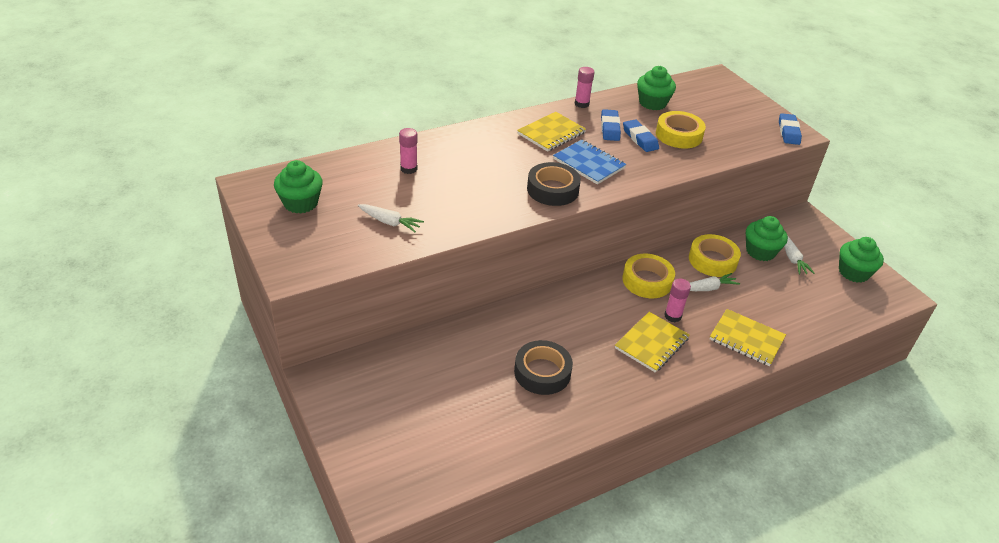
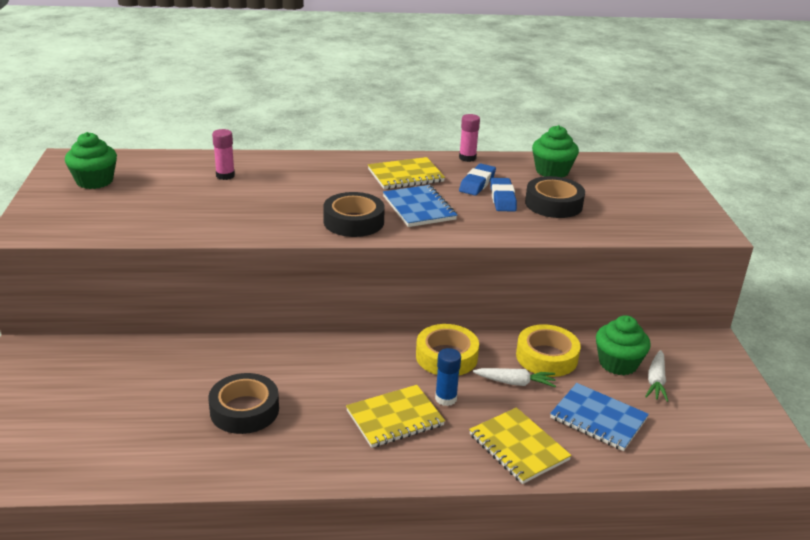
camera: 25 degrees right, 10 degrees down
(390, 222) = (157, 213): white carrot -> none
(672, 316) = (446, 398): pink glue stick -> blue glue stick
(678, 135) = (553, 204): yellow tape -> black tape
(778, 300) = (598, 419): none -> blue notebook
(788, 132) = (701, 227): blue eraser -> none
(853, 272) = (731, 417): green cupcake -> none

